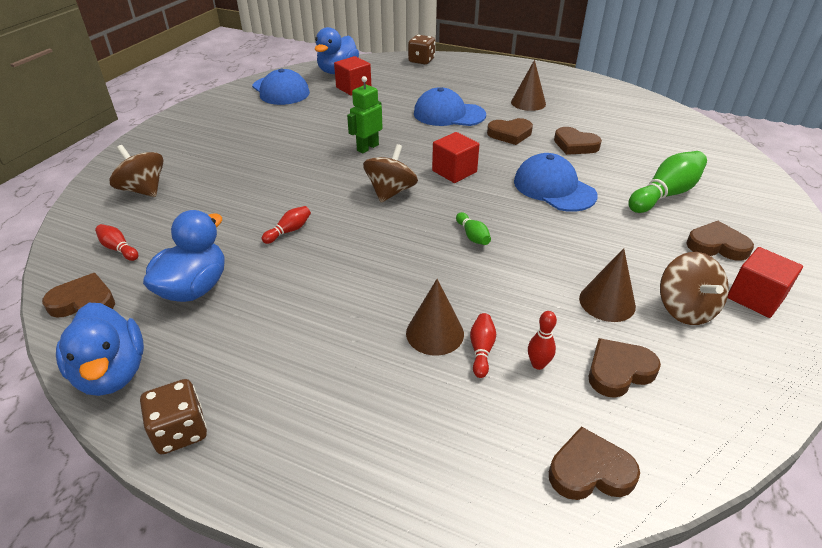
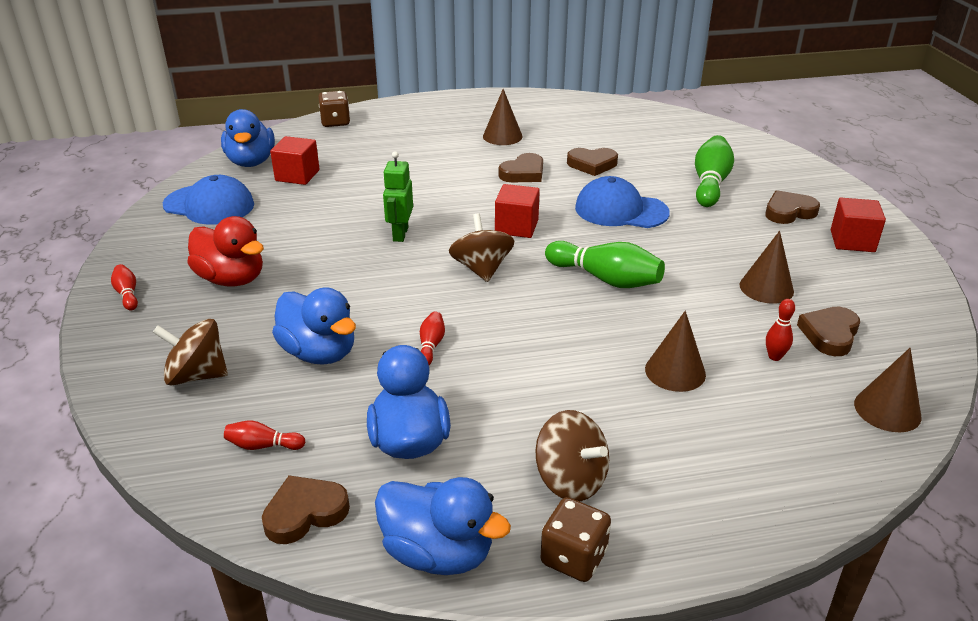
camera: 35 degrees left, 5 degrees down
(220, 205) = (319, 353): none -> blue duck
(234, 139) = (231, 279): none -> red duck
(448, 114) = (439, 172): blue cap -> none
(472, 236) = (605, 279): green bowling pin -> green bowling pin, size x2.00
(481, 350) = (724, 367): red bowling pin -> red bowling pin (127, 294)
(590, 471) = (887, 410): brown heart -> brown cone
(685, 309) = (820, 269): brown spinning top -> brown spinning top (571, 480)

